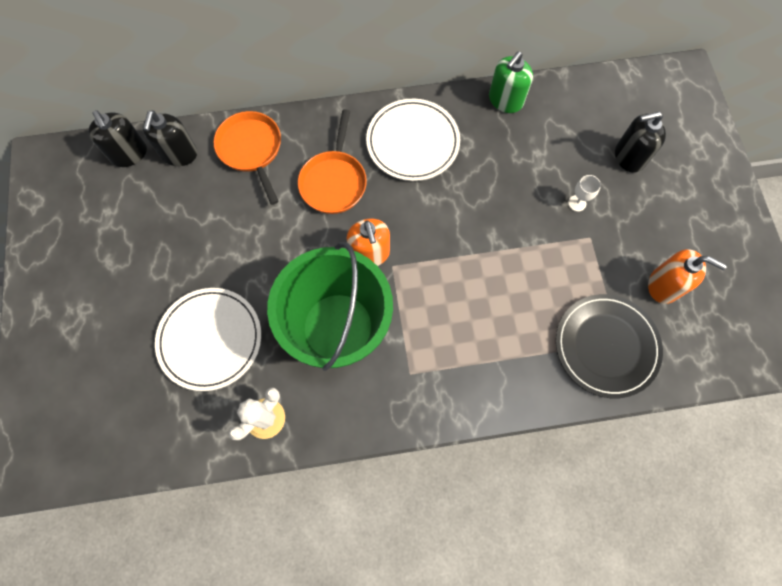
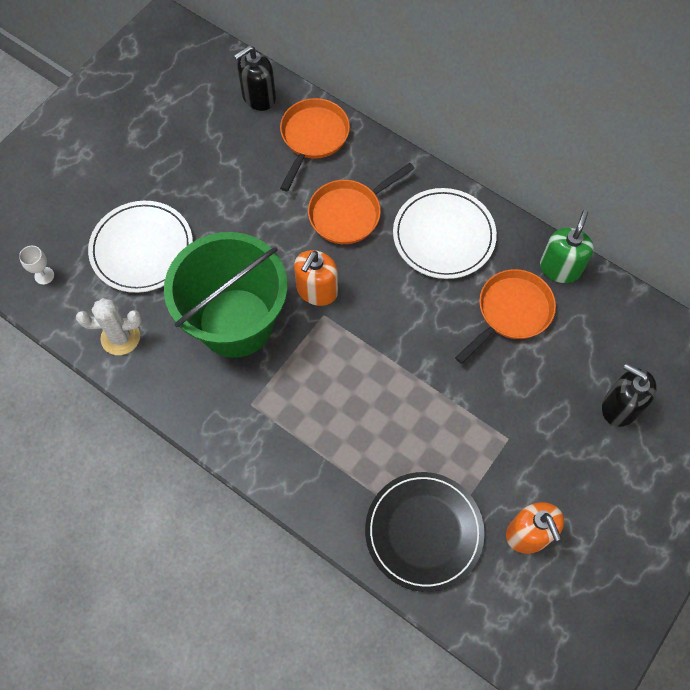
camera: 45 degrees right, 5 degrees down
(129, 154) = (224, 68): black soap dispenser -> none
(505, 100) = (560, 268): green soap dispenser -> green soap dispenser turned 120 degrees clockwise
(507, 155) = (511, 312): none -> orange pan
(577, 203) = (528, 402): white goblet -> white goblet (44, 275)

